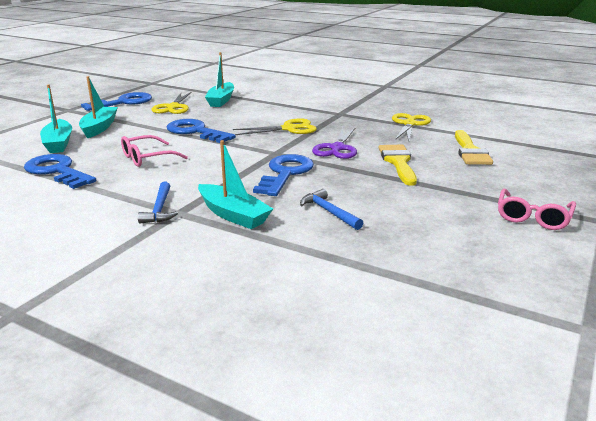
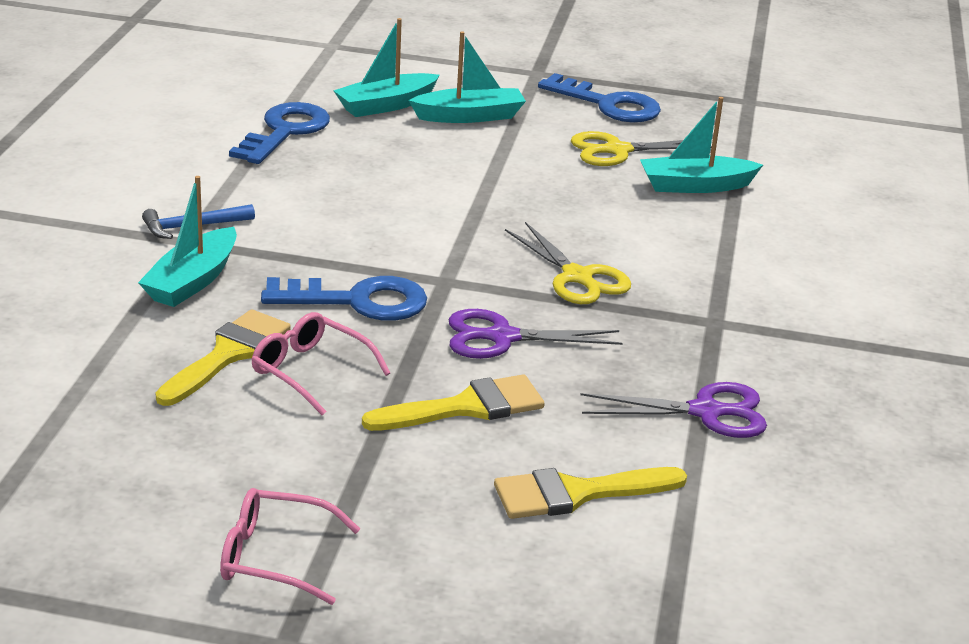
camera: 70 degrees right, 5 degrees up
(148, 158) = (365, 180): pink glasses -> pink glasses (311, 372)
(195, 131) = (503, 194): blue key -> none
(329, 212) = (228, 355): blue hammer -> yellow brush
(409, 124) = (705, 412): yellow scissors -> purple scissors

